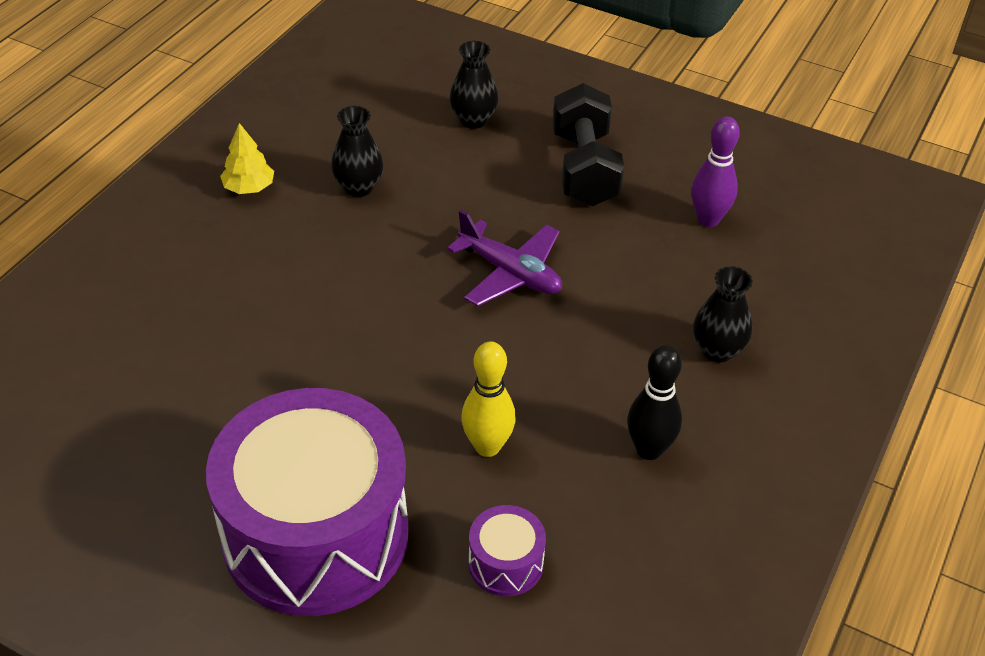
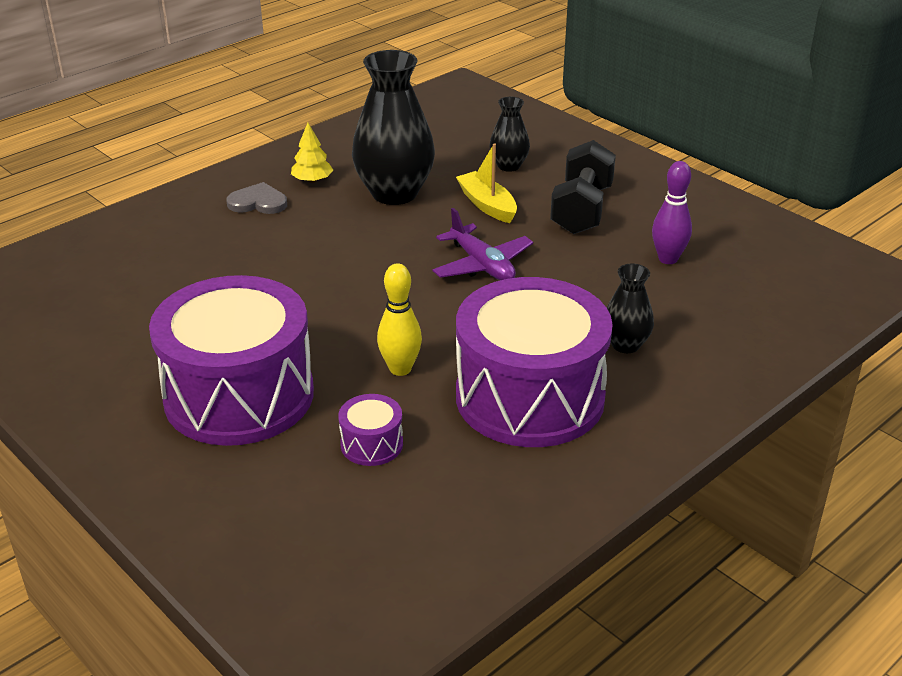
camera: 20 degrees right, 10 degrees down
(197, 235) = (258, 202): none -> grey heart
(358, 187) = (394, 193): black vase -> black vase, size x1.95
(475, 183) = (487, 205): none -> yellow boat
(649, 449) = (529, 397): black bowling pin -> purple drum

